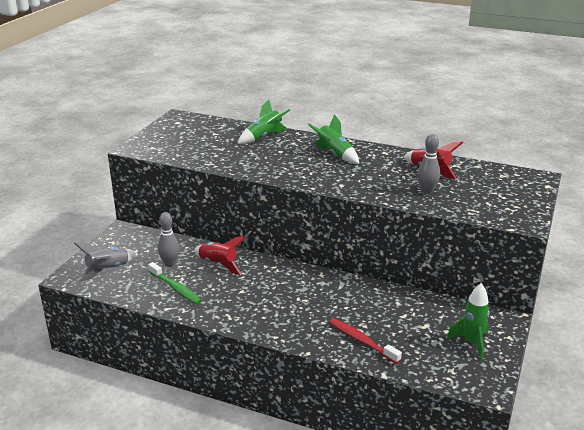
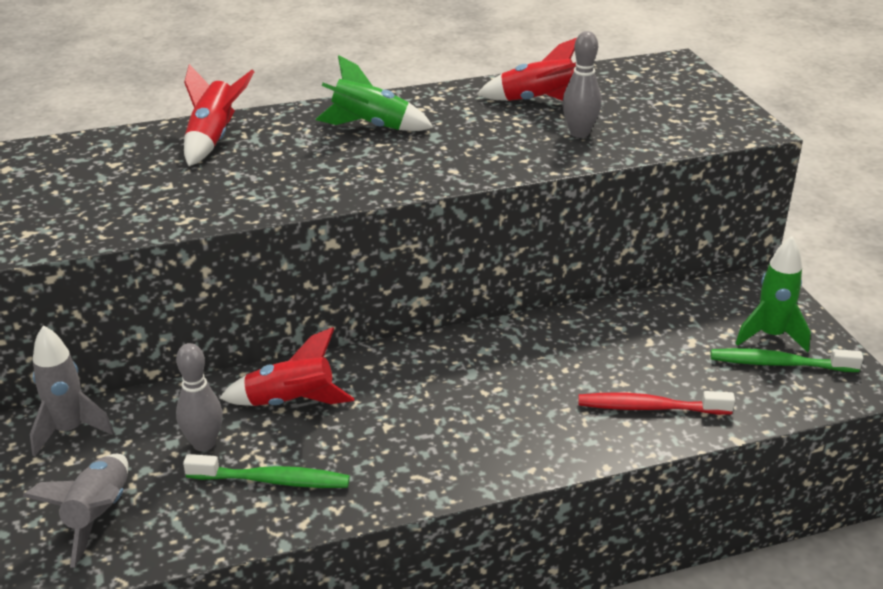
camera: 40 degrees left, 5 degrees up
(134, 237) = (70, 430): none -> grey rocket
(264, 137) = (213, 139): green rocket -> red rocket
(456, 357) = (779, 364): none -> green toothbrush

